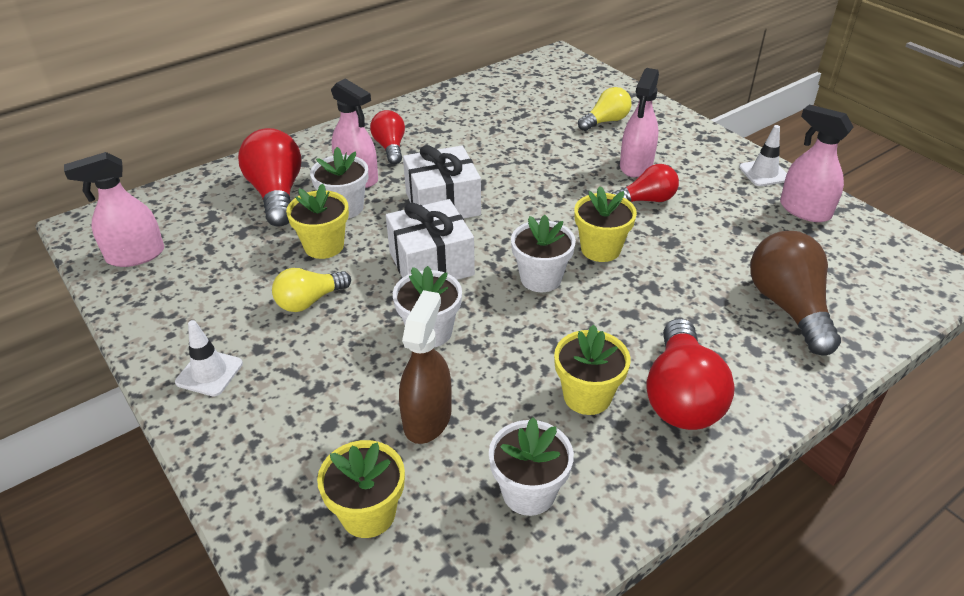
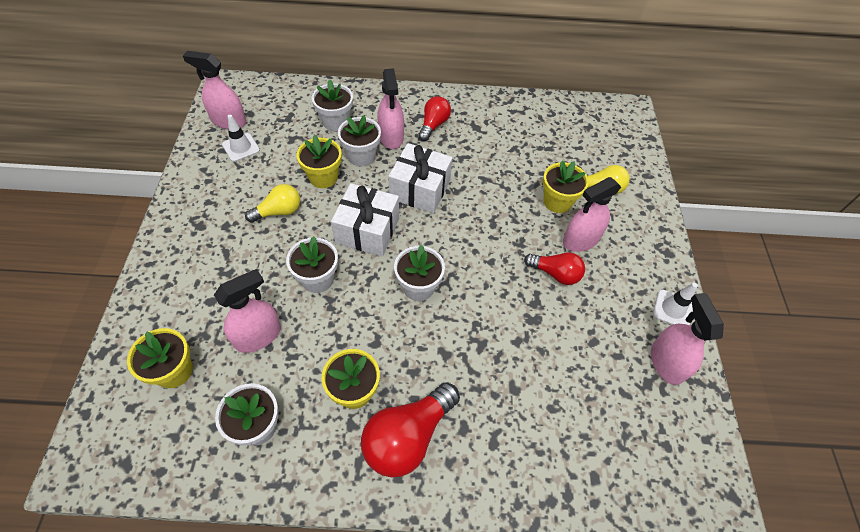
camera: 35 degrees right, 15 degrees up
(209, 373) = (190, 225): white traffic cone -> white traffic cone (241, 147)
(277, 194) = (336, 122): red light bulb -> white flower pot
(309, 301) = (279, 211): yellow light bulb -> yellow light bulb turned 150 degrees clockwise
(427, 418) = (258, 336): brown spray bottle -> pink spray bottle
(600, 249) = (480, 291): yellow flower pot -> yellow flower pot (557, 202)
(788, 307) = (556, 429): brown light bulb -> none

